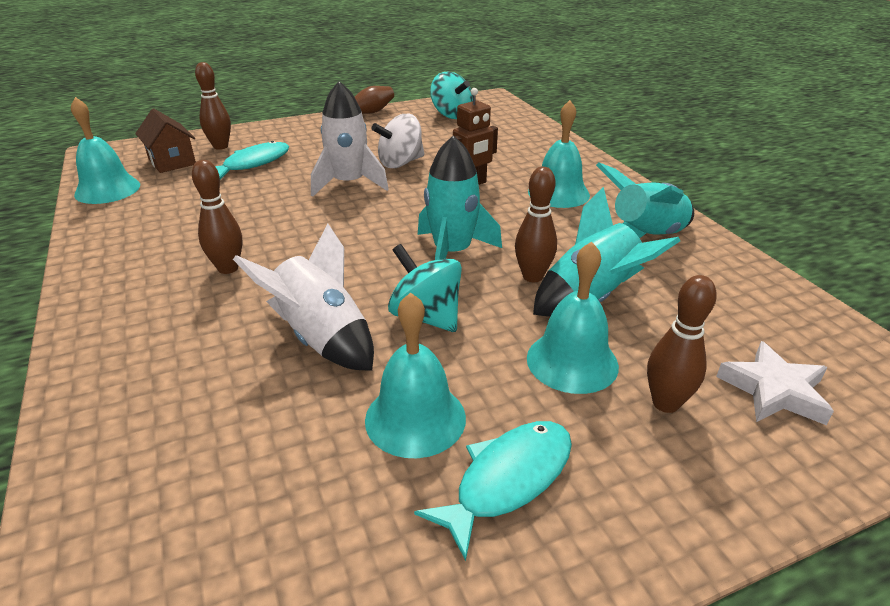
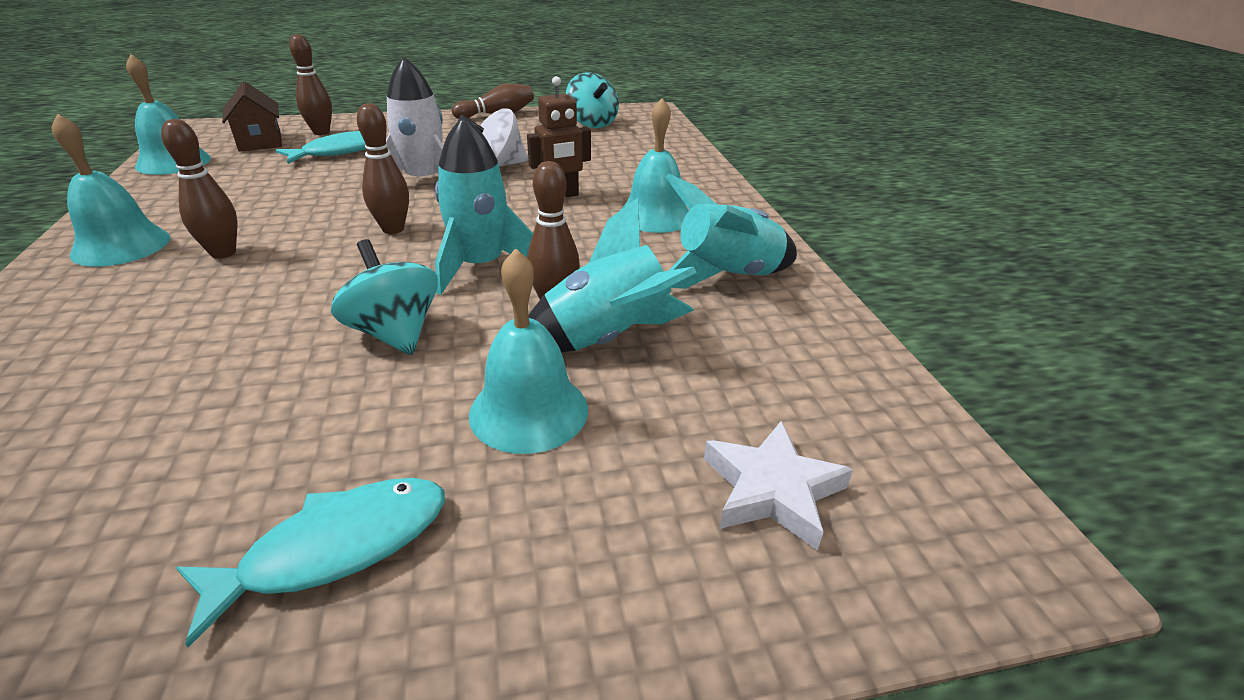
camera: 10 degrees right, 0 degrees up
(322, 338) = (258, 341): white rocket -> none
(415, 418) = (286, 450): turquoise bell -> turquoise bell (121, 246)
(665, 403) = (611, 483): brown bowling pin -> brown bowling pin (393, 229)

